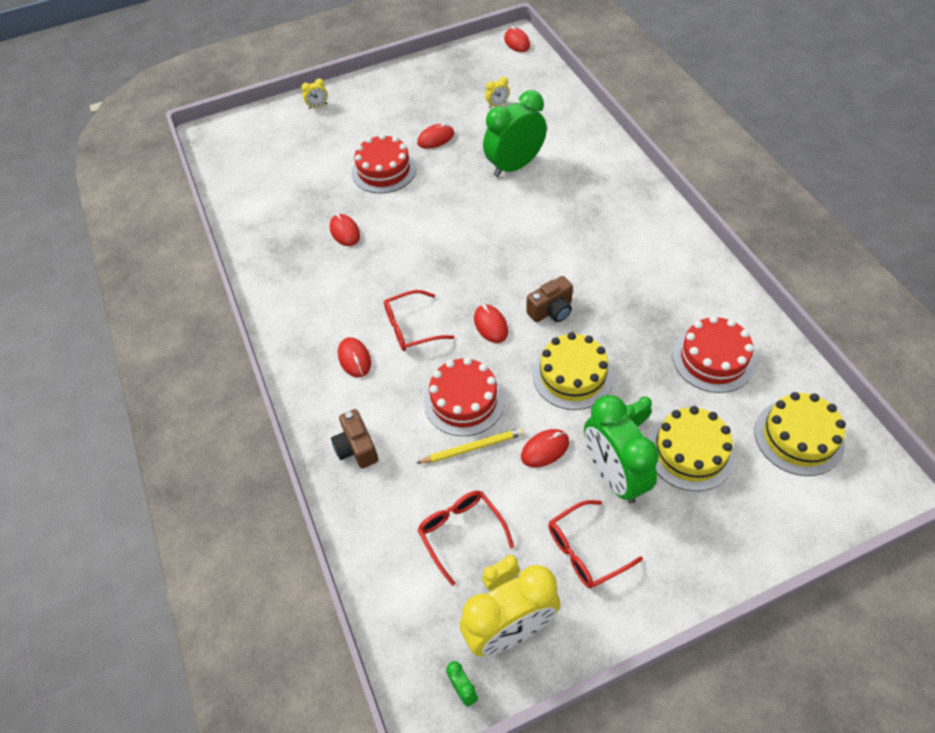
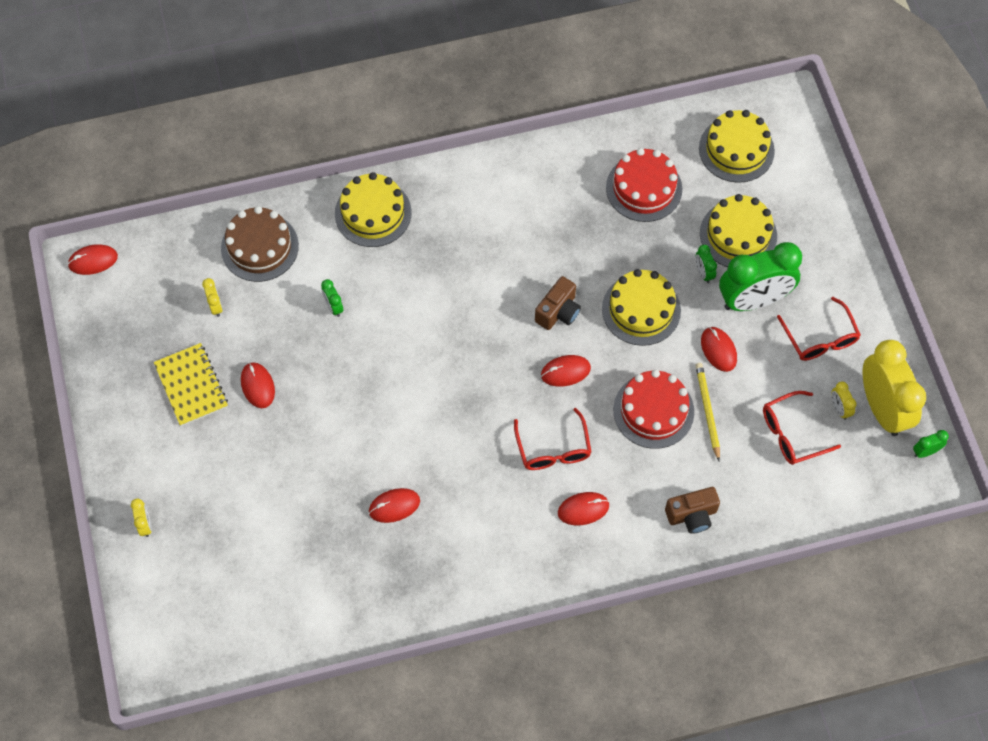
camera: 85 degrees left, 10 degrees up
(384, 170) = (299, 452): red cake -> none
(429, 106) = (191, 386): none -> yellow notebook
(514, 166) = (333, 307): green clock -> green clock, size x0.40
(551, 310) = (558, 312): brown camera -> brown camera turned 60 degrees clockwise
(555, 117) = (259, 247): none -> brown cake
(609, 173) = (373, 213): none -> yellow cake

